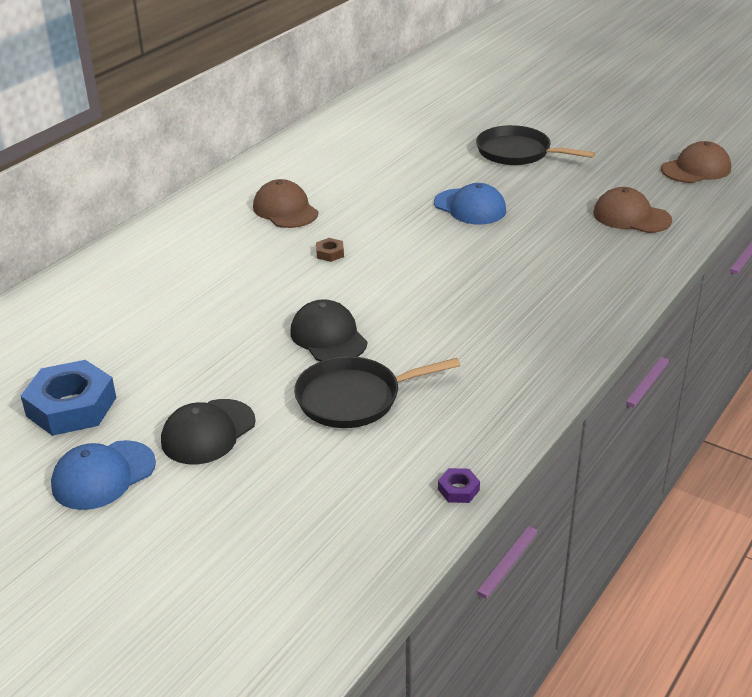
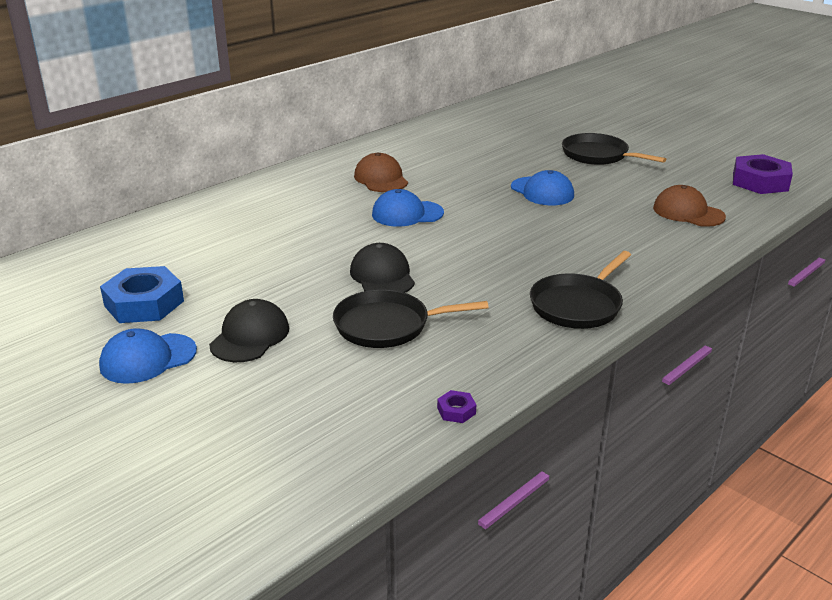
camera: 10 degrees right, 5 degrees down
(208, 432) = (250, 336): black cap -> black cap turned 150 degrees clockwise
(330, 253) = (407, 214): brown nut -> blue cap
(547, 347) = (578, 305): none -> black pan
(696, 169) = (760, 182): brown cap -> purple nut

